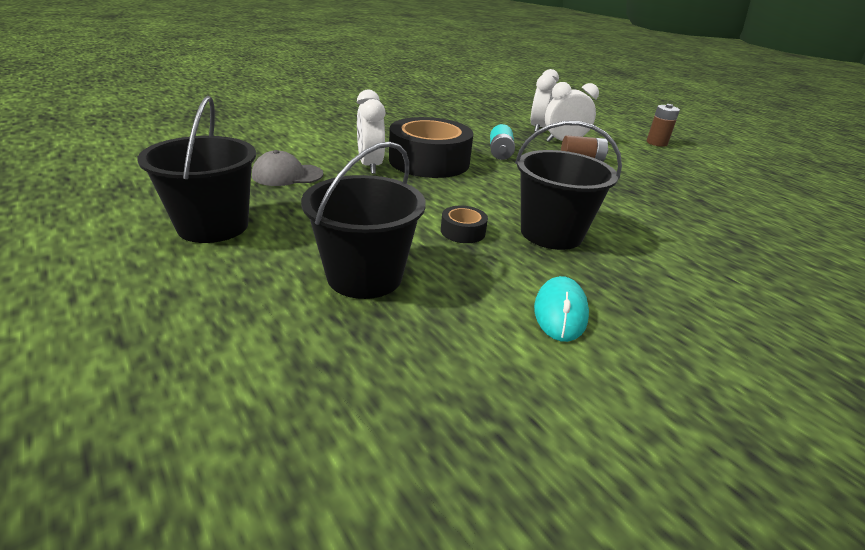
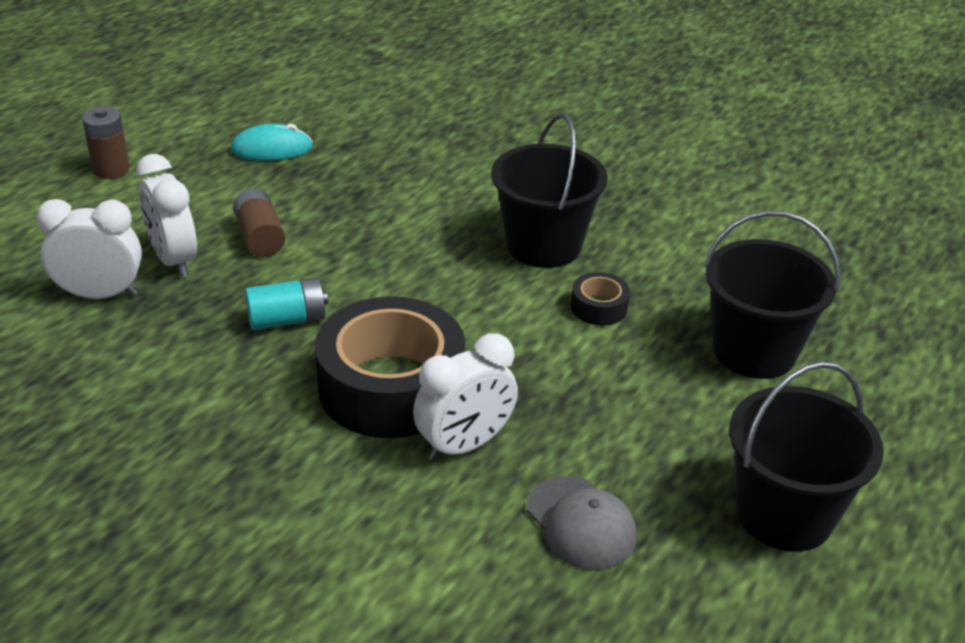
camera: 110 degrees left, 5 degrees up
(560, 312) = (691, 229): turquoise mouse -> turquoise mouse (271, 149)

